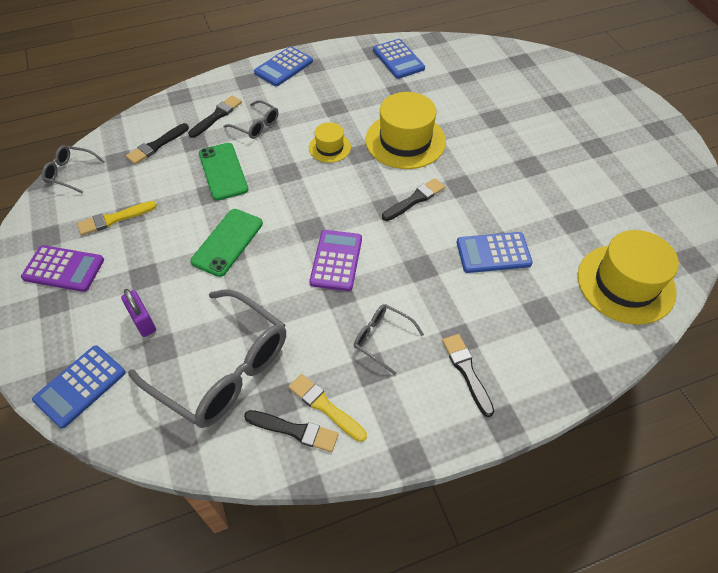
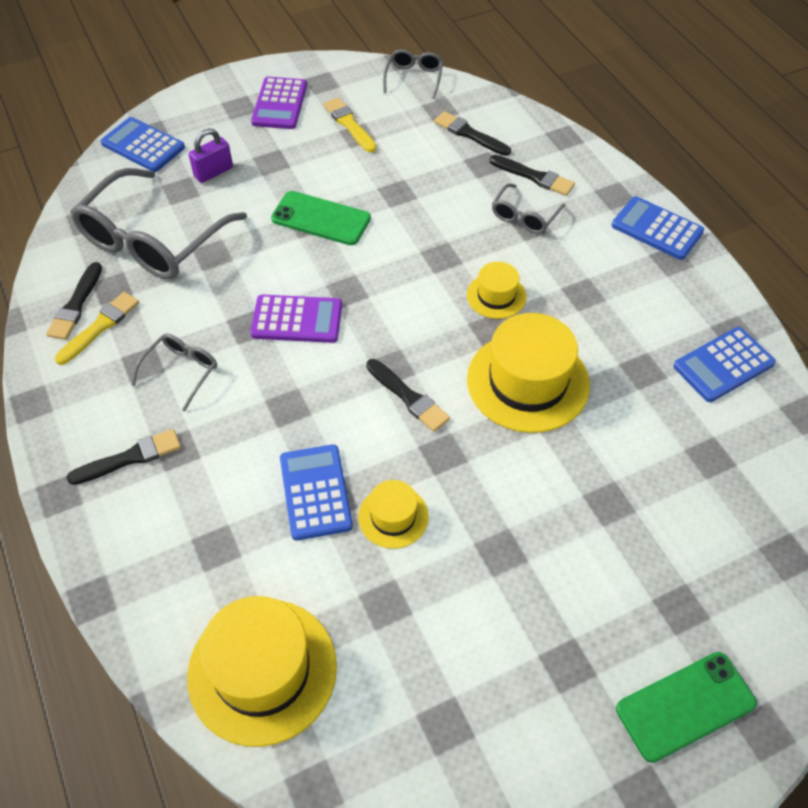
camera: 85 degrees right, 0 degrees up
(223, 171) = (434, 198): green phone -> green phone (685, 706)
(510, 213) = (393, 516): none -> yellow hat

